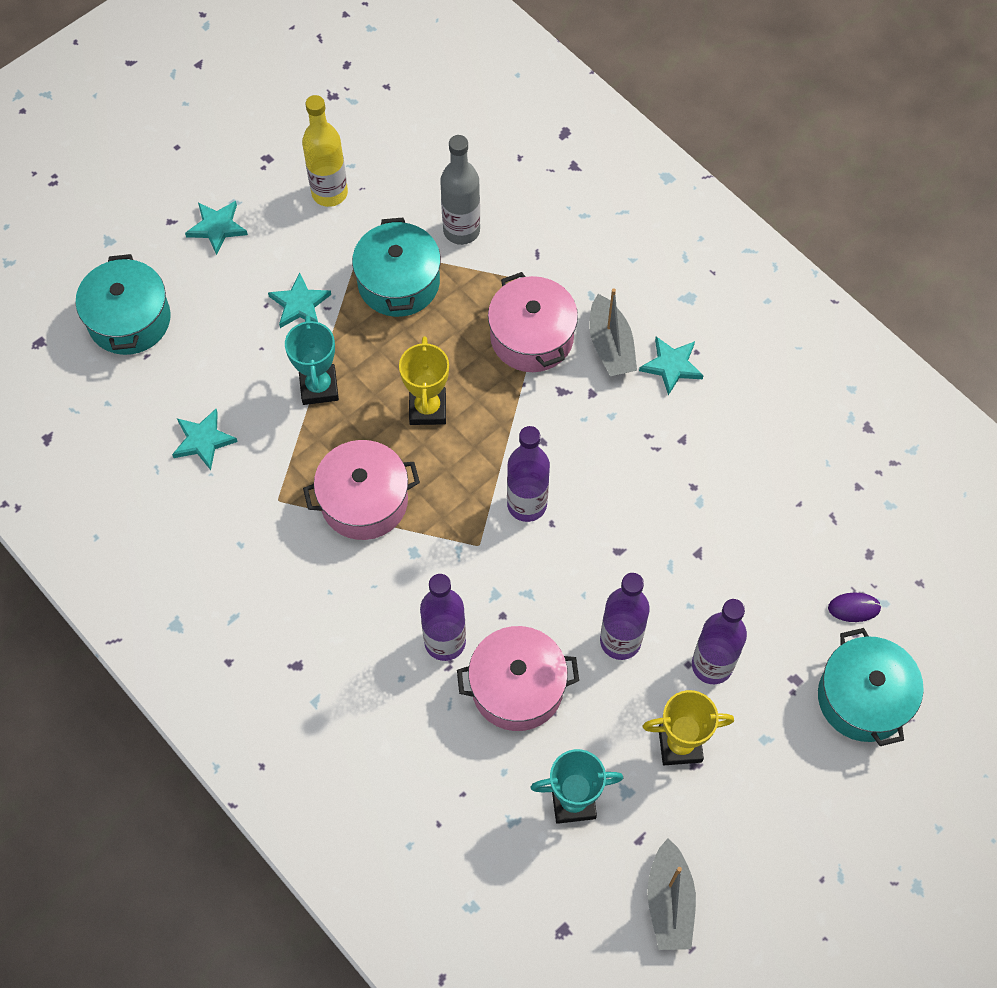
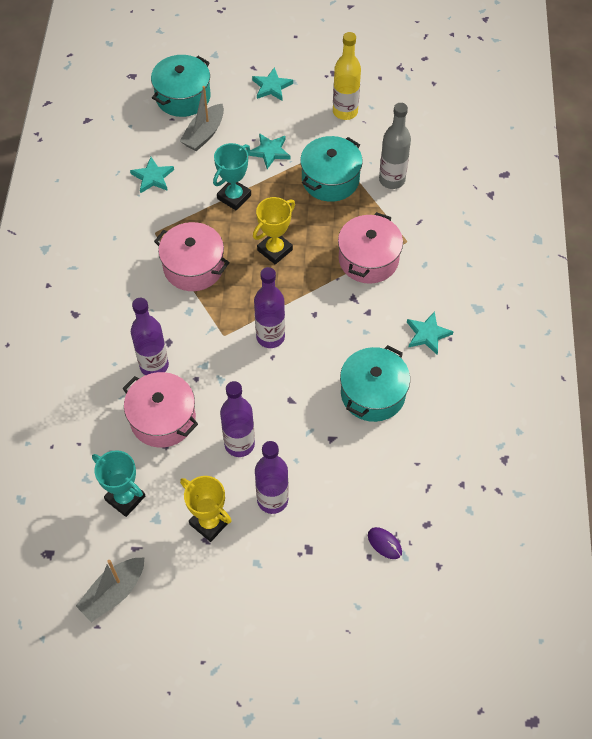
camera: 45 degrees right, 5 degrees down
(610, 346) = (405, 297): grey boat -> grey boat (204, 134)
(863, 698) = (334, 594): turquoise pot -> turquoise pot (373, 393)

